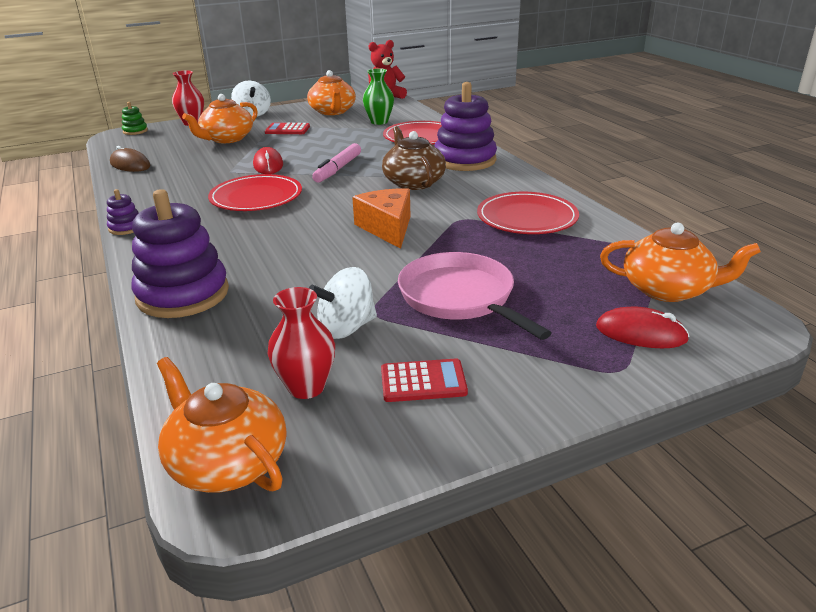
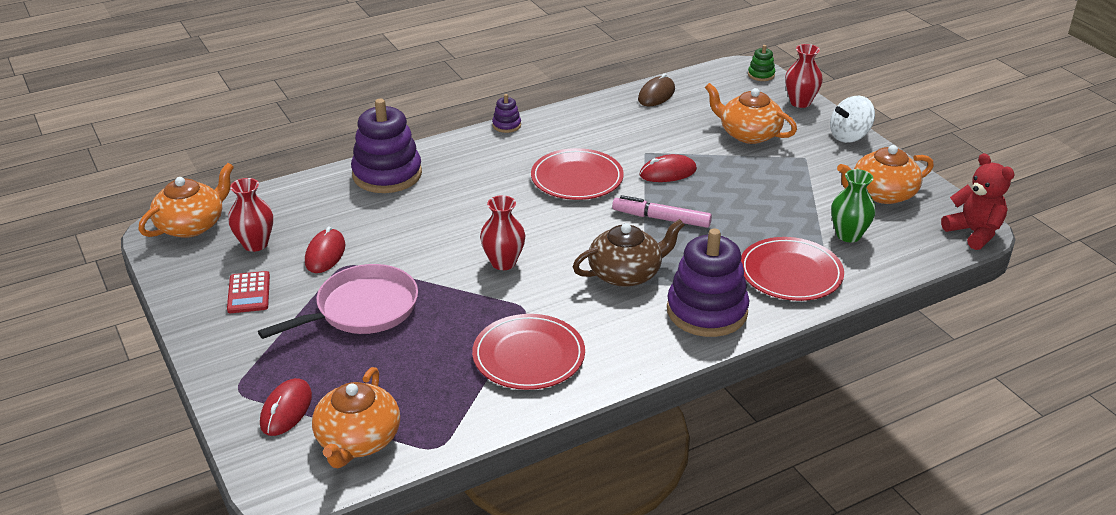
camera: 85 degrees right, 5 degrees up
(287, 129) = (793, 169): red calculator -> none
(346, 328) = (325, 254): white spinning top -> red mouse
(387, 228) = (503, 262): orange cheese -> red vase

